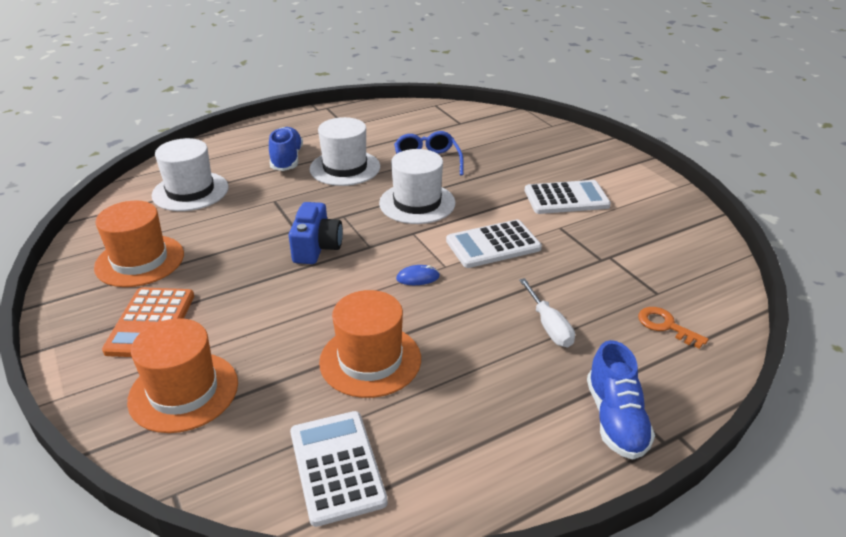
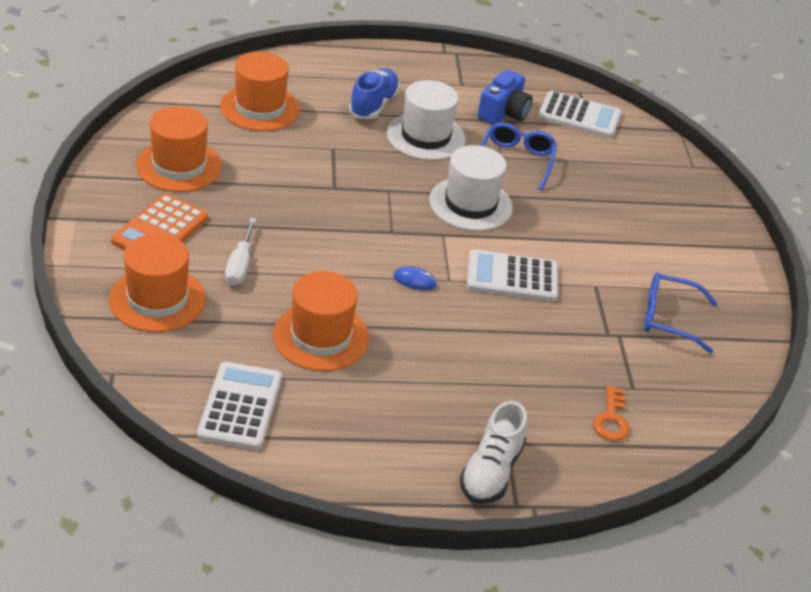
camera: 20 degrees right, 5 degrees up
(190, 191) = (260, 108): white hat -> orange hat
(316, 248) = (342, 214): blue camera -> blue camera (503, 113)
(548, 326) = (500, 373): white screwdriver -> white screwdriver (240, 265)
(566, 198) = (630, 258): white calculator -> white calculator (579, 116)
(615, 419) = (491, 471): blue shoe -> white shoe
(632, 230) = (668, 318): none -> blue glasses
(666, 326) = (611, 419): orange key -> orange key turned 150 degrees counterclockwise

